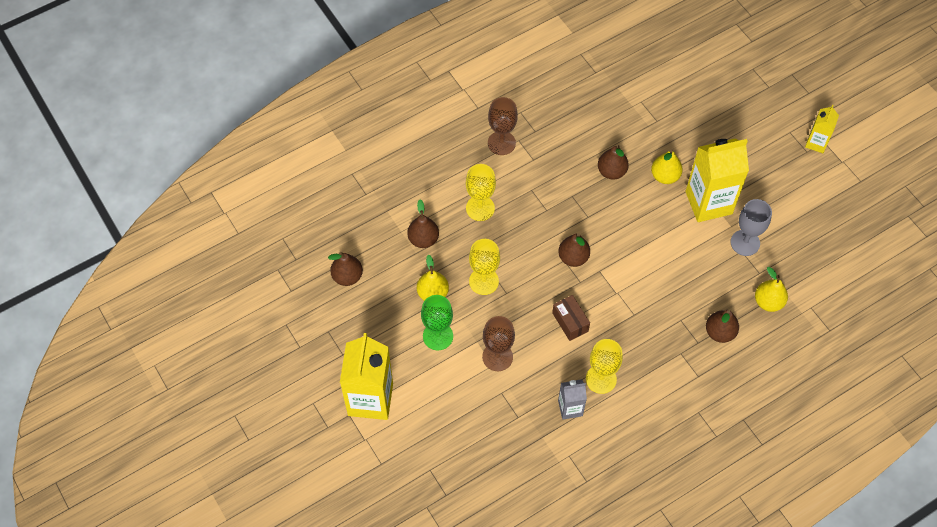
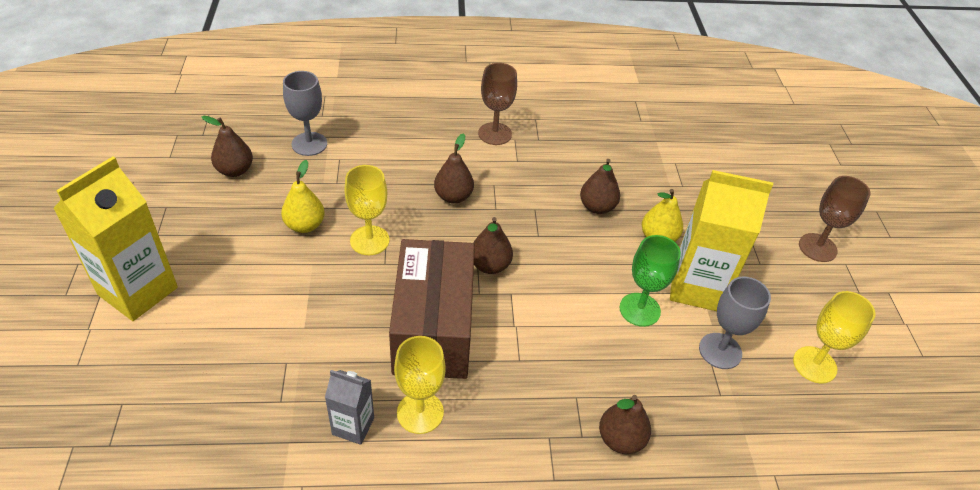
camera: 25 degrees right, 15 degrees down
(379, 225) = (309, 144): none -> grey goblet
(423, 239) = (341, 175): brown pear -> brown pear (453, 196)
(438, 336) = (271, 267): green goblet -> green goblet (639, 309)
(480, 208) = (425, 175): yellow goblet -> yellow goblet (814, 365)
(497, 357) = (316, 321): brown goblet -> brown goblet (817, 247)
(570, 322) = (433, 328): brown box -> brown box, size x2.31
(768, 302) = (713, 436): yellow pear -> none
(816, 143) = (877, 289): yellow carton -> none

